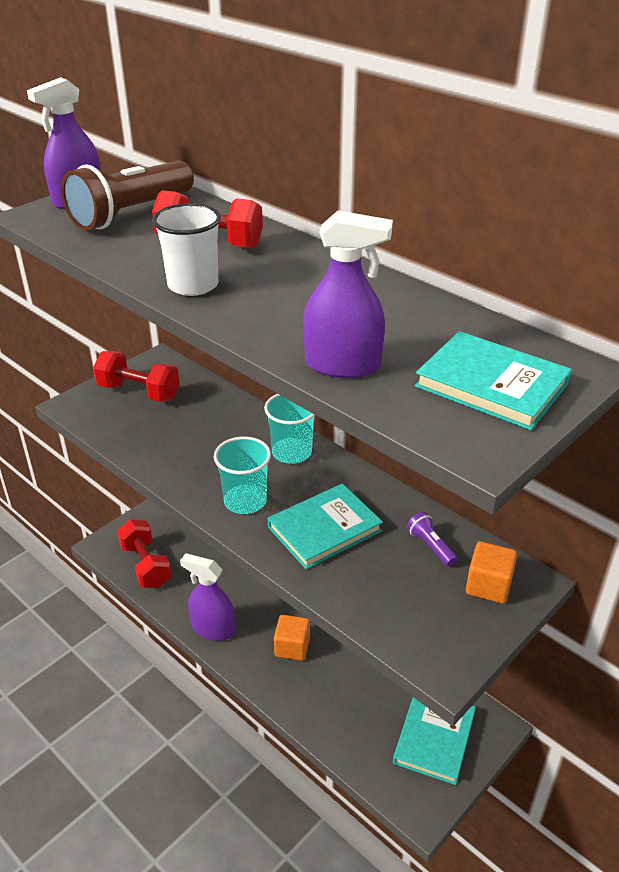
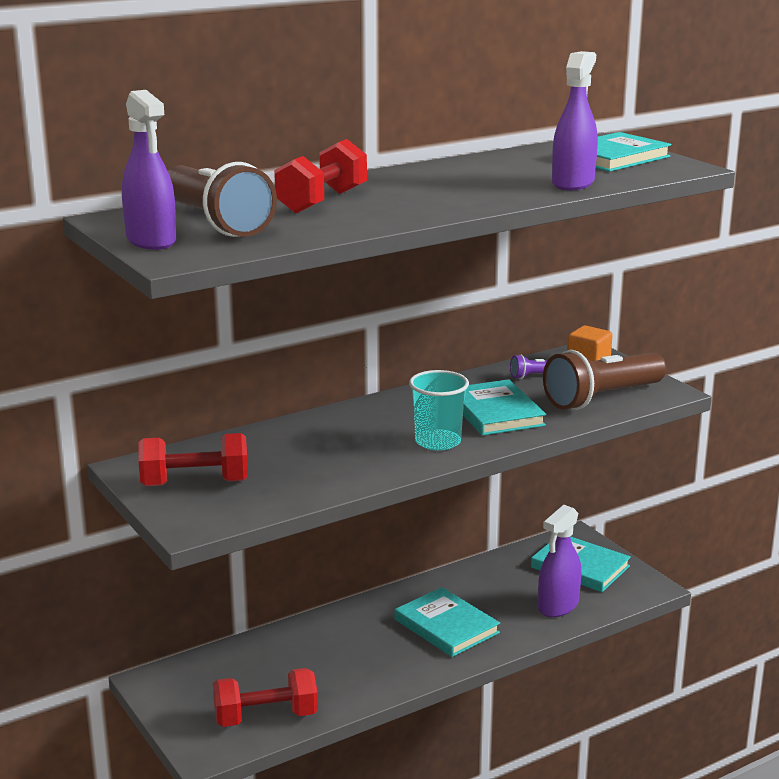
camera: 75 degrees left, 15 degrees down
(139, 392) = (195, 483): red dumbbell -> red dumbbell turned 45 degrees clockwise
(193, 285) = (410, 210): white cup -> none
(213, 628) = (398, 675): purple spray bottle -> purple spray bottle (558, 606)
(291, 452) = (372, 413): turquoise cup -> none
(292, 647) = (446, 626): orange cube -> turquoise book
(396, 607) = (602, 398): none -> brown flashlight

